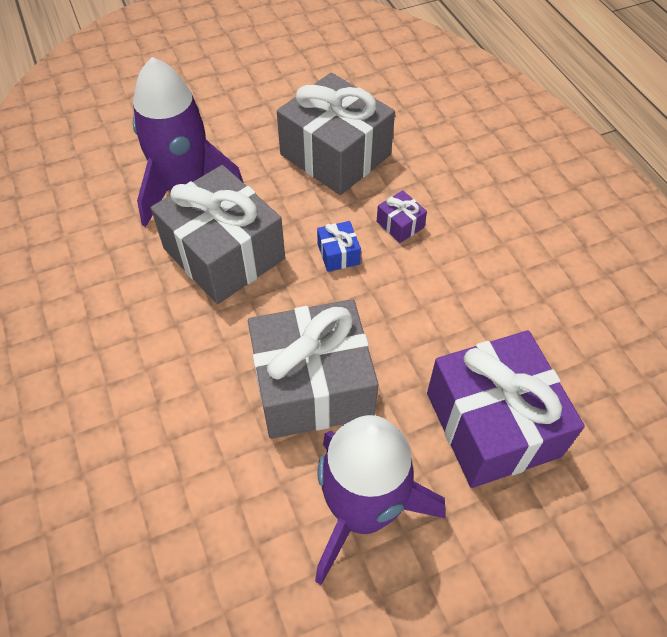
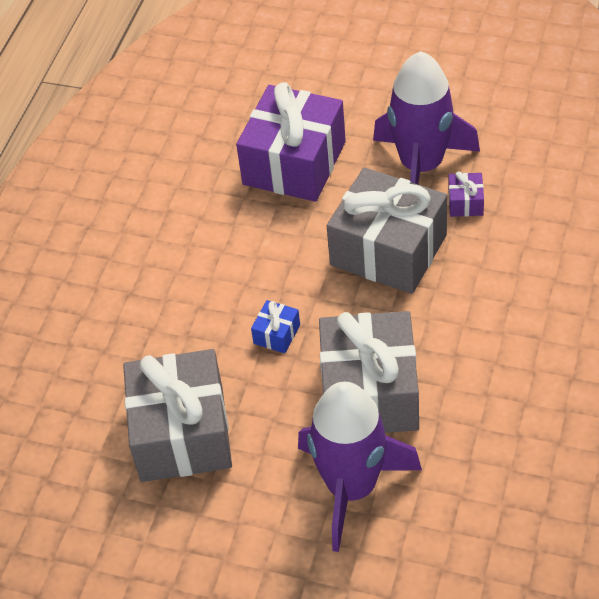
camera: 135 degrees left, 5 degrees down
(400, 224) = (202, 328): purple gift -> purple gift (465, 202)

